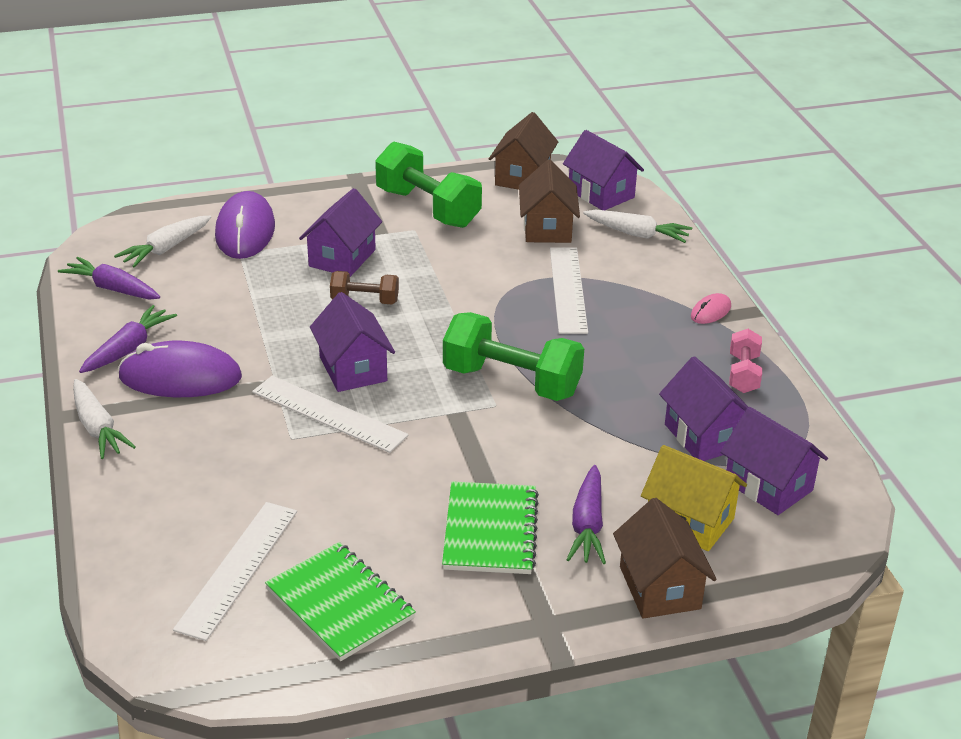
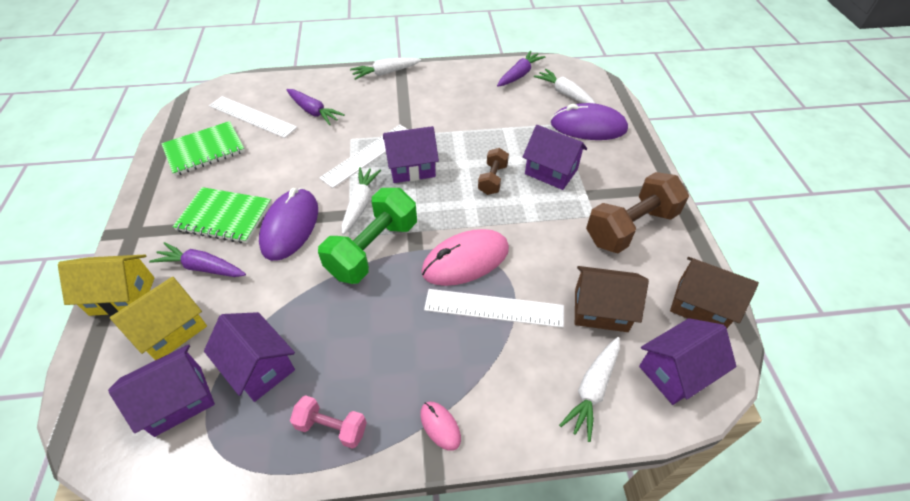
camera: 100 degrees right, 15 degrees up
(129, 349) = (455, 81): purple carrot -> purple carrot (313, 112)
(180, 377) = (423, 99): purple mouse -> purple mouse (290, 226)
(428, 208) = (630, 227): green dumbbell -> brown dumbbell
(434, 405) = (360, 204): none -> white carrot
(508, 312) = (465, 260): none -> pink mouse
(659, 588) = (122, 296): brown house -> yellow house
(704, 436) = (259, 367): purple house -> purple house turned 60 degrees clockwise

